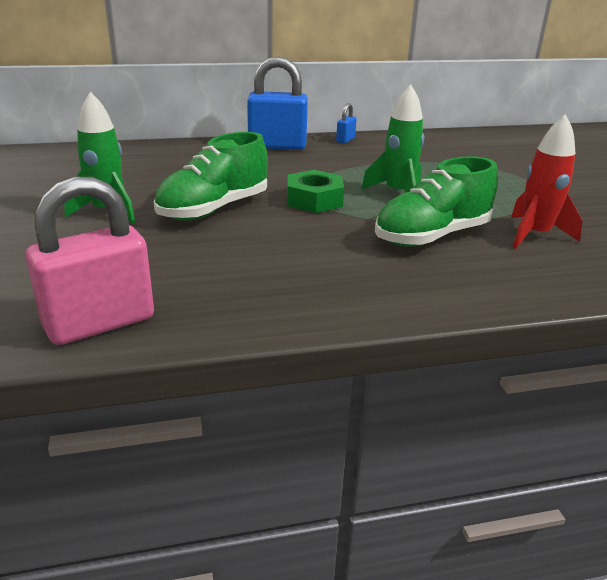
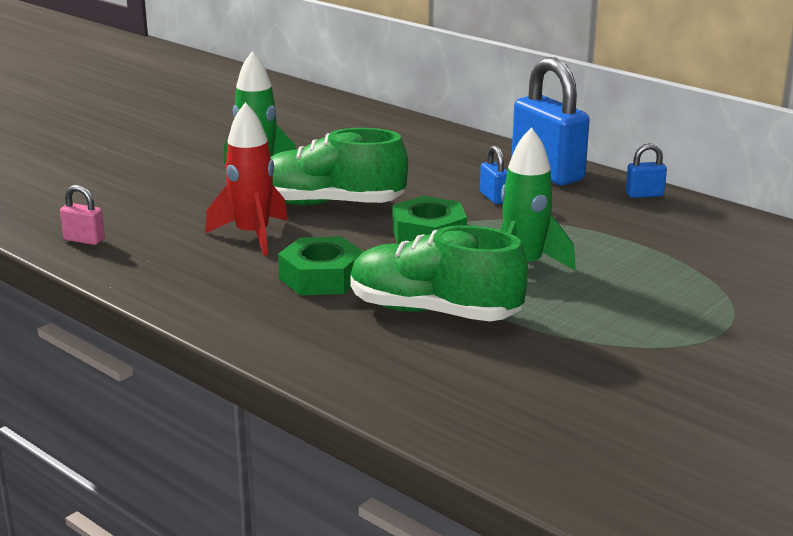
camera: 55 degrees right, 5 degrees down
(100, 323) = (84, 240): pink padlock -> pink padlock, size x0.44
(289, 168) = (494, 198): none -> blue padlock
(332, 251) = (321, 277): none -> green nut
(534, 235) = (535, 366): red rocket -> red rocket (252, 235)

